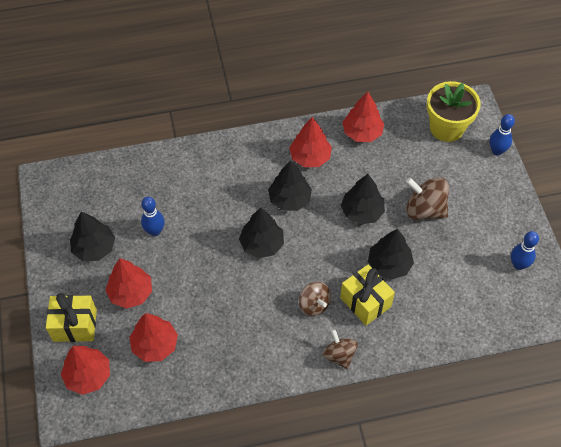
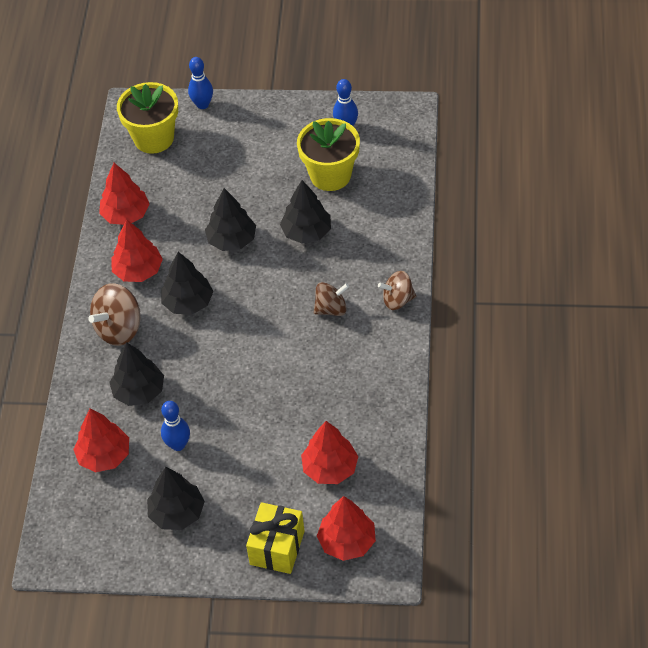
camera: 70 degrees left, 5 degrees down
(131, 293) = (254, 482): red tree -> red tree (104, 456)
(262, 244) = (237, 341): black tree -> black tree (139, 391)
(365, 302) = (343, 263): yellow gift -> none
(424, 209) = (251, 185): brown spinning top -> brown spinning top (119, 329)
(458, 266) = (330, 175): none -> yellow flower pot

